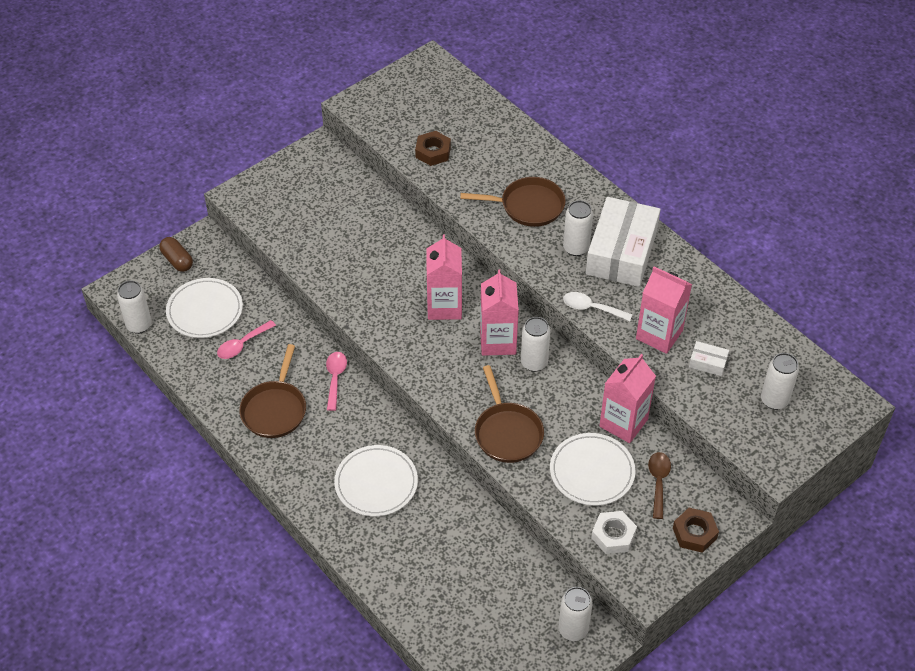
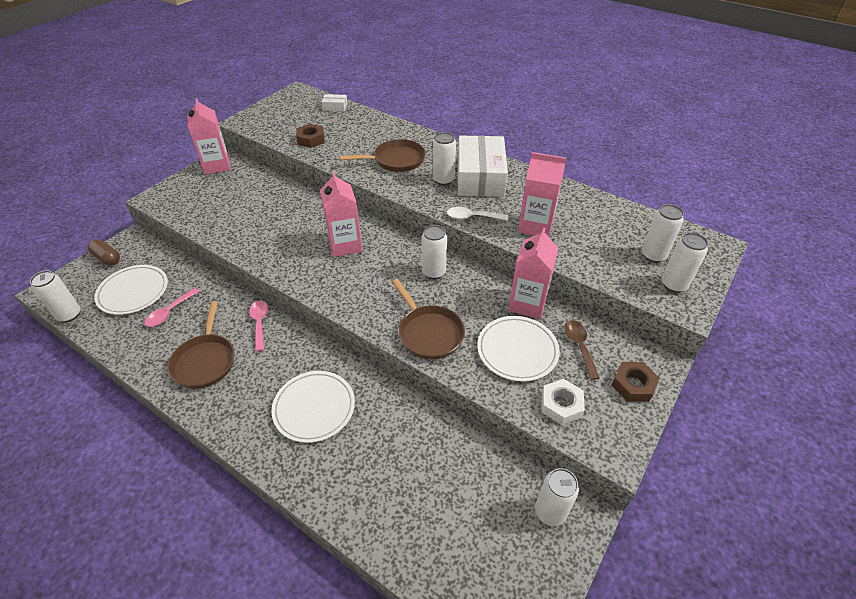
camera: 15 degrees left, 5 degrees down
(498, 341) = (398, 262): pink carton -> pink carton (217, 166)
(708, 363) = (584, 238): white box -> white box (335, 107)
(777, 439) = (673, 285): none -> white can

